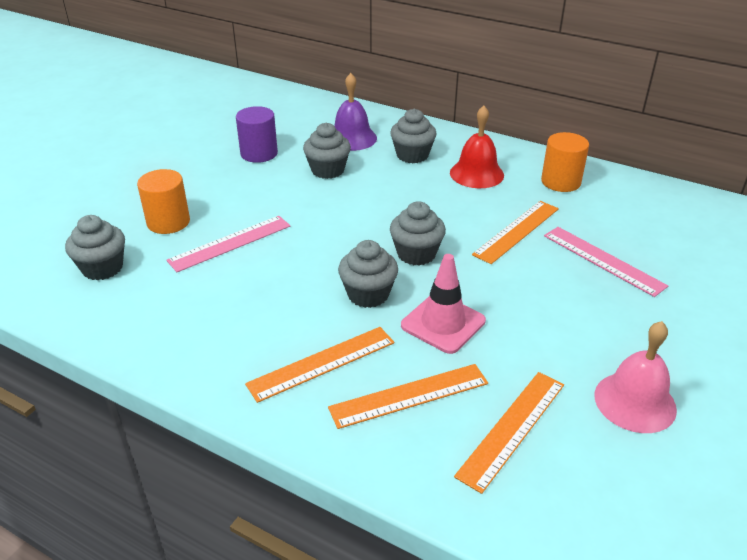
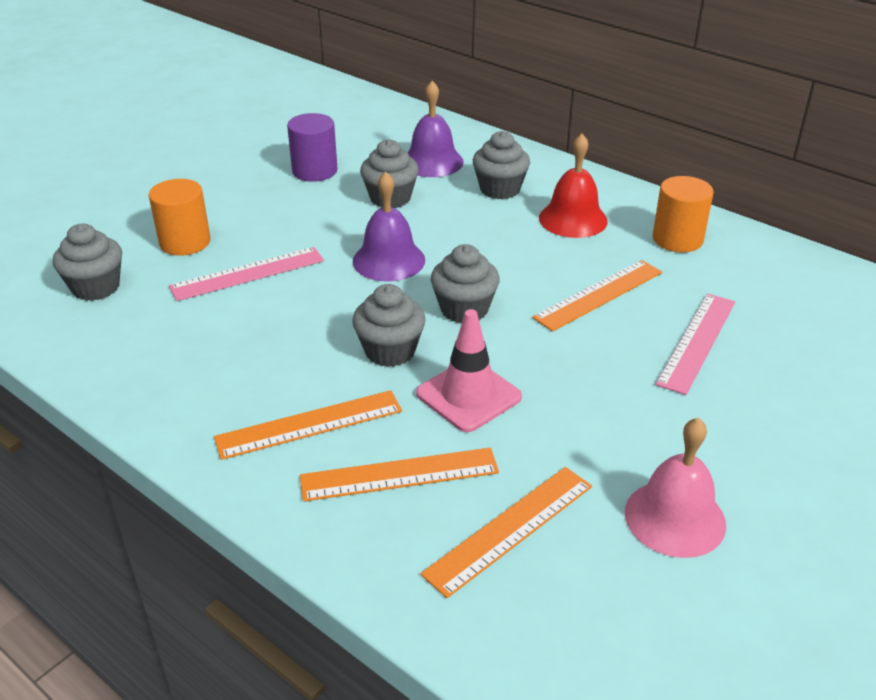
camera: 10 degrees right, 0 degrees up
(343, 220) = (389, 260): none -> purple bell
(603, 260) = (697, 342): pink ruler -> pink ruler turned 60 degrees clockwise

